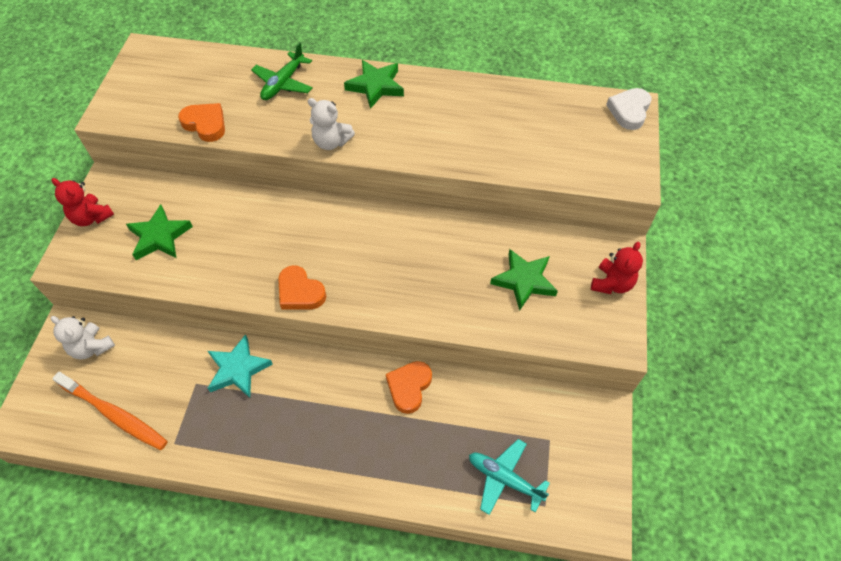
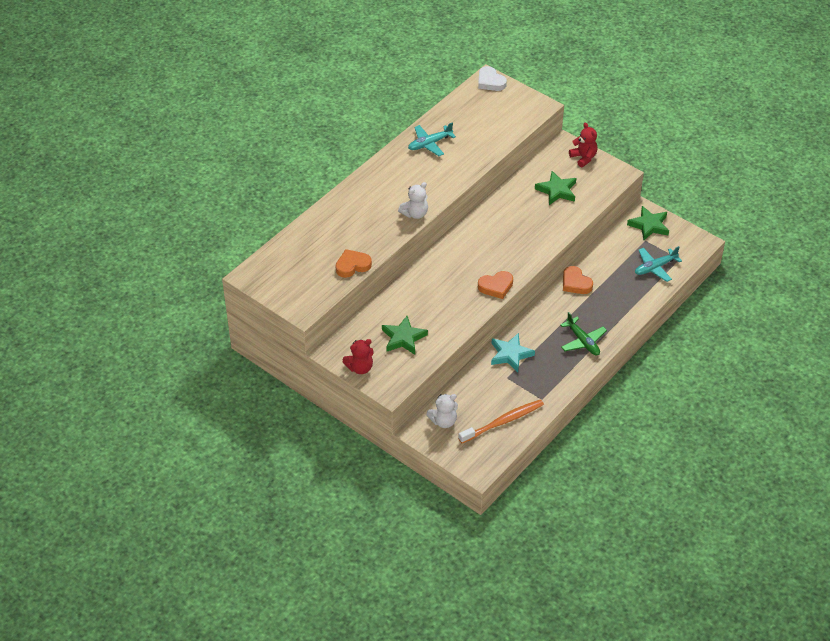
camera: 60 degrees left, 10 degrees down
(283, 83) = (343, 217): green plane -> green plane (583, 341)
(376, 86) = (382, 176): green star -> green star (649, 225)
(466, 103) = (429, 144): none -> turquoise plane

